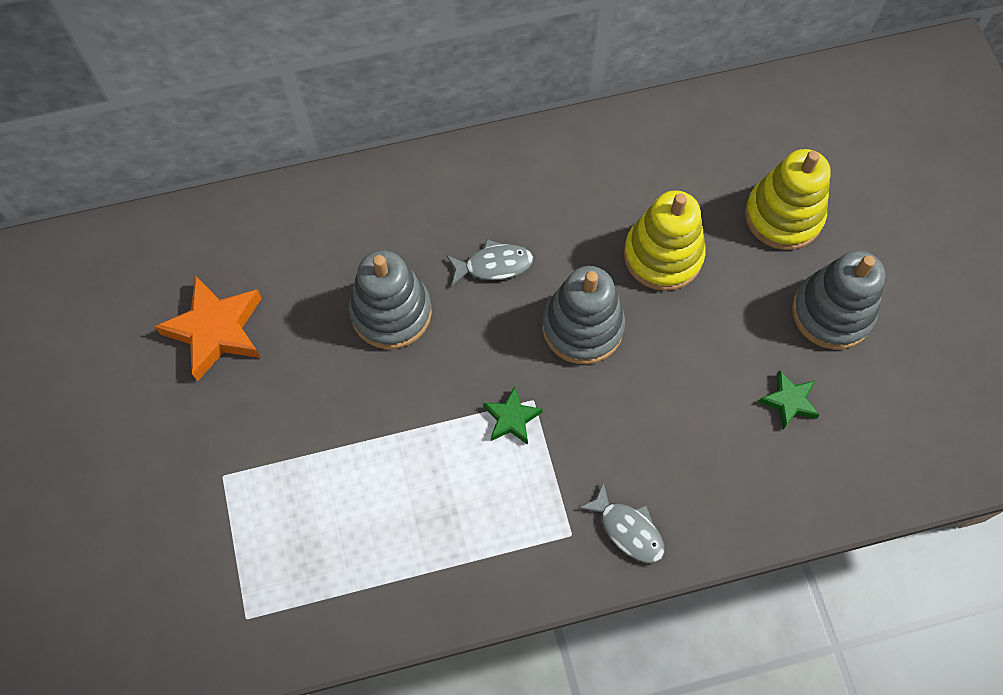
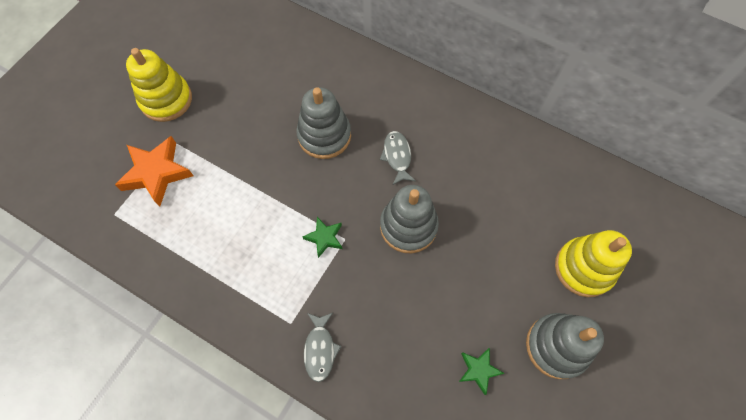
camera: 45 degrees right, 0 degrees up
(216, 331) = (241, 76): orange star -> orange star (156, 173)
(494, 265) = (397, 156): grey fish -> grey fish turned 135 degrees counterclockwise
(663, 255) = (490, 228): yellow stacking toy -> yellow stacking toy (166, 100)

